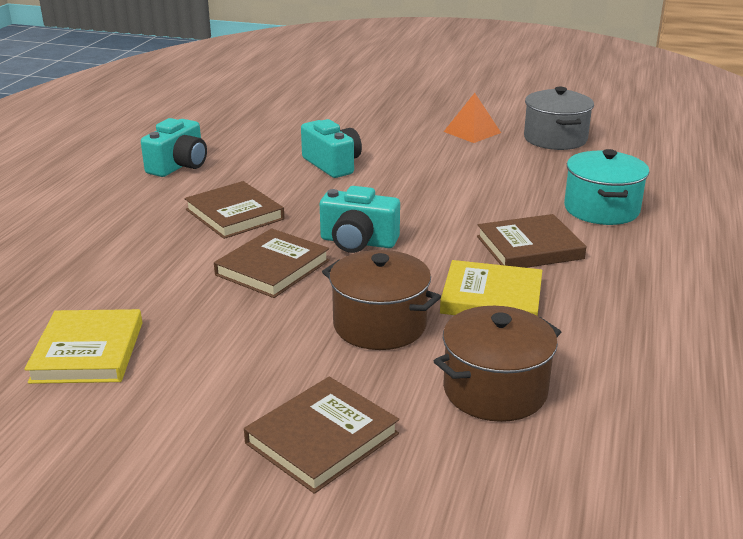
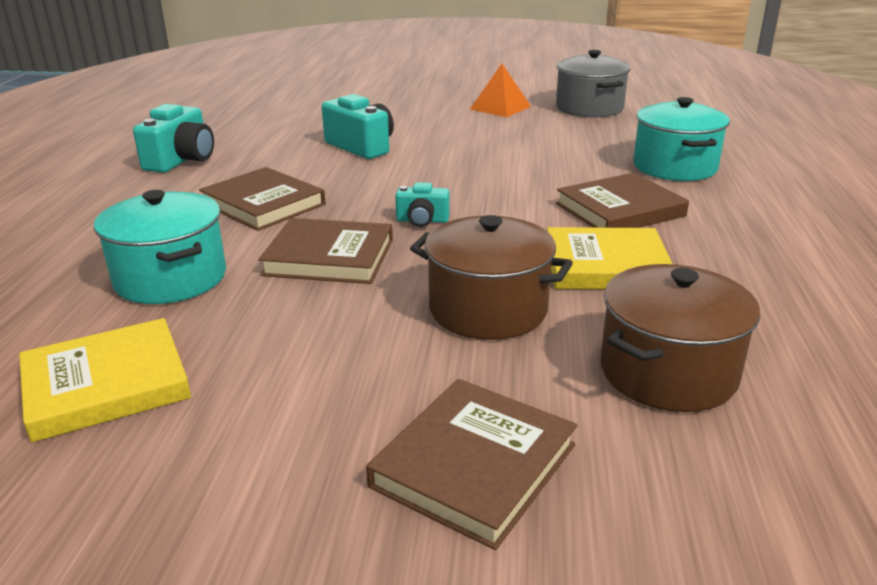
camera: 10 degrees left, 0 degrees up
(88, 352) = (106, 385): yellow book -> yellow book turned 75 degrees clockwise
(148, 273) = (171, 278): none -> turquoise pot
(272, 268) = (329, 257): brown book -> brown book turned 75 degrees clockwise
(358, 242) = (422, 220): turquoise camera -> turquoise camera, size x0.57

